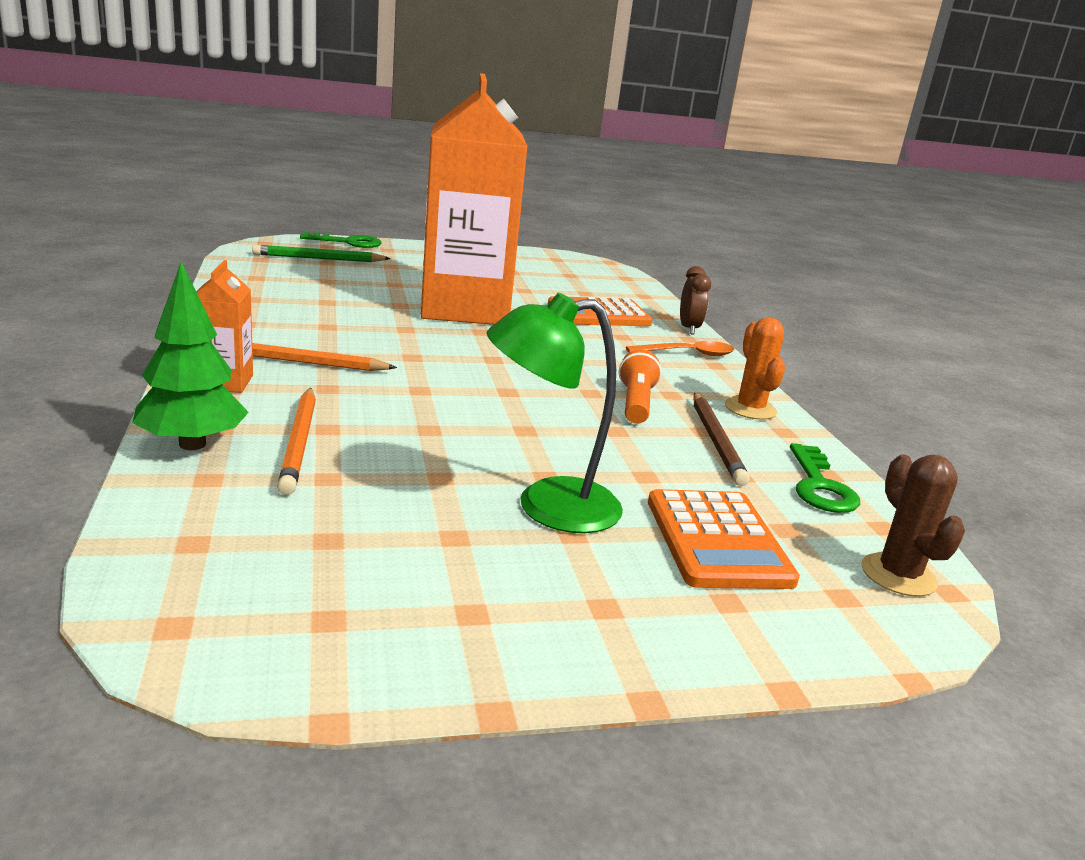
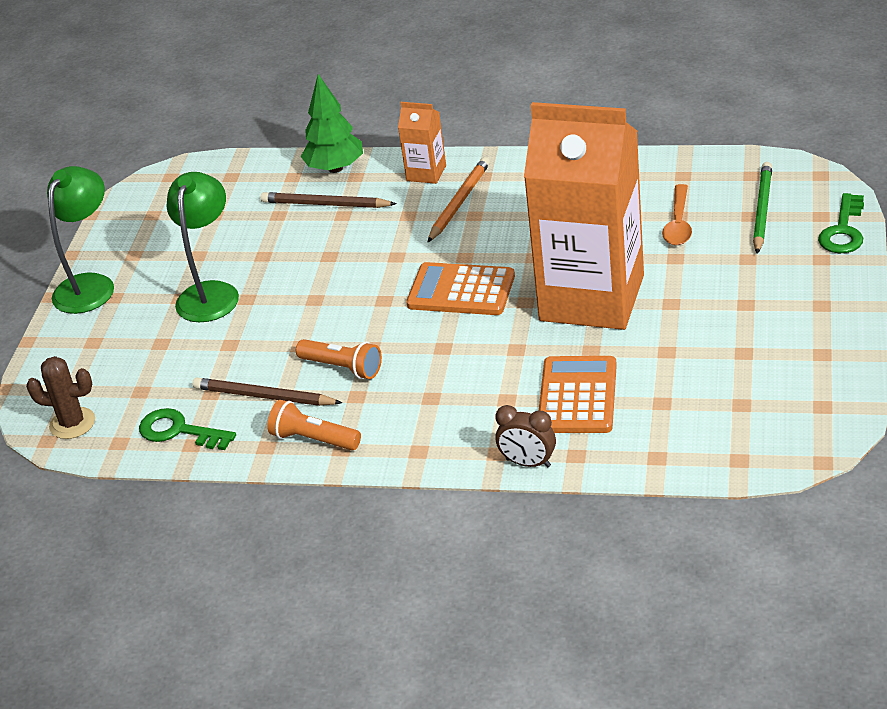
camera: 120 degrees right, 15 degrees up
(299, 442) = (325, 204): orange pencil -> brown pencil
(586, 647) = (90, 285): none -> green lamp
(688, 354) = (449, 437): orange spoon -> orange spoon (678, 223)
(717, 540) = (144, 355): orange calculator -> orange calculator (461, 290)
(750, 409) = (313, 439): orange cactus -> orange flashlight

